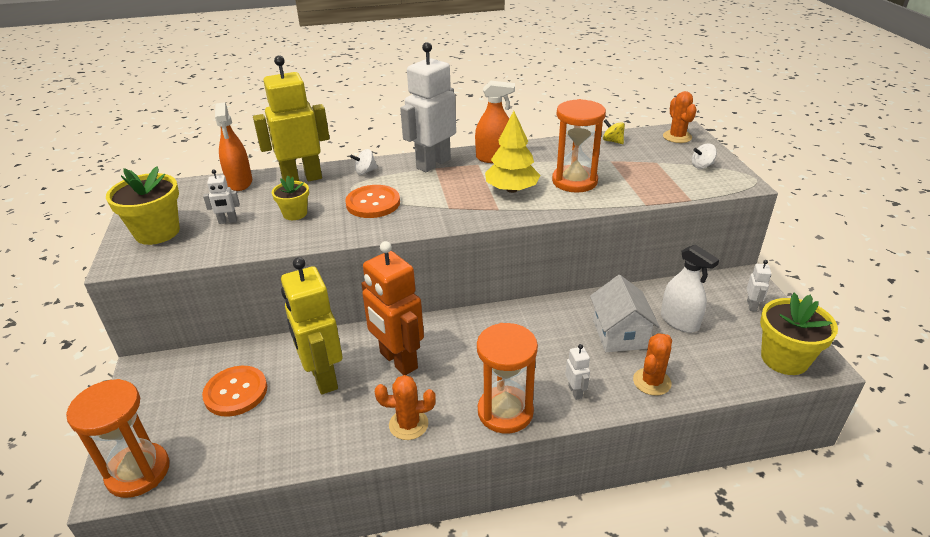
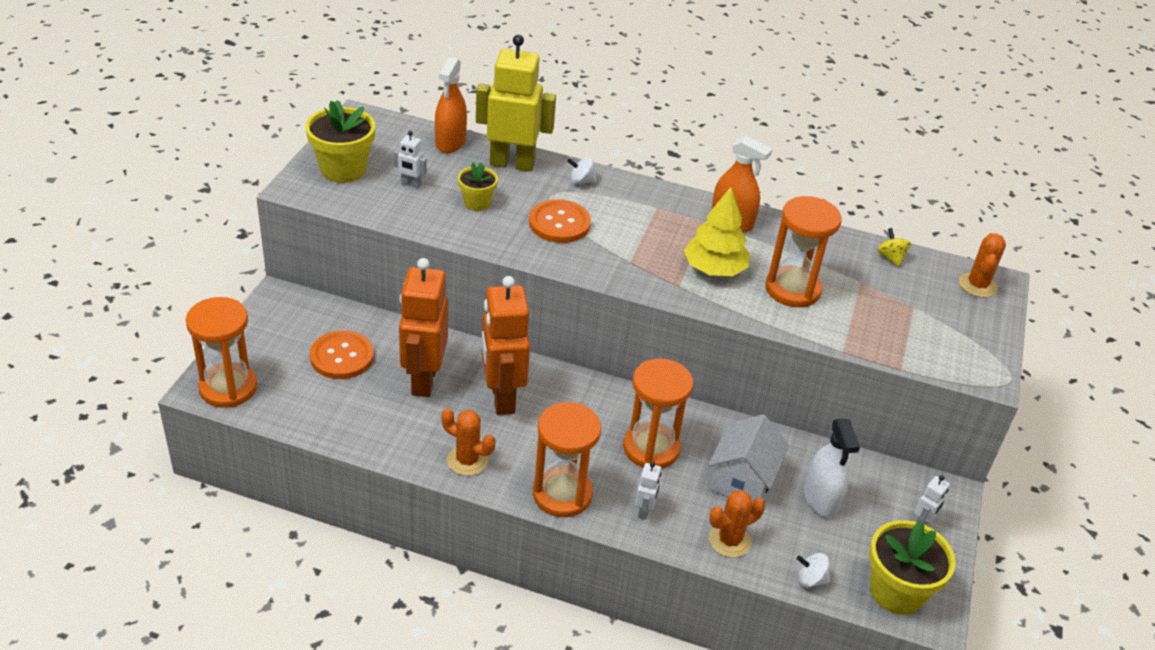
camera: 25 degrees right, 5 degrees up
(323, 377) = (423, 380): yellow robot -> orange robot
(433, 163) = (659, 201): white robot -> none
(539, 343) = (651, 448): none -> orange hourglass
(702, 166) = (963, 335): white spinning top -> white spinning top (810, 579)

